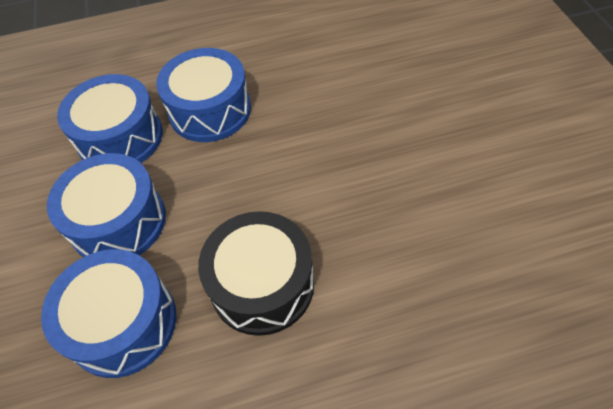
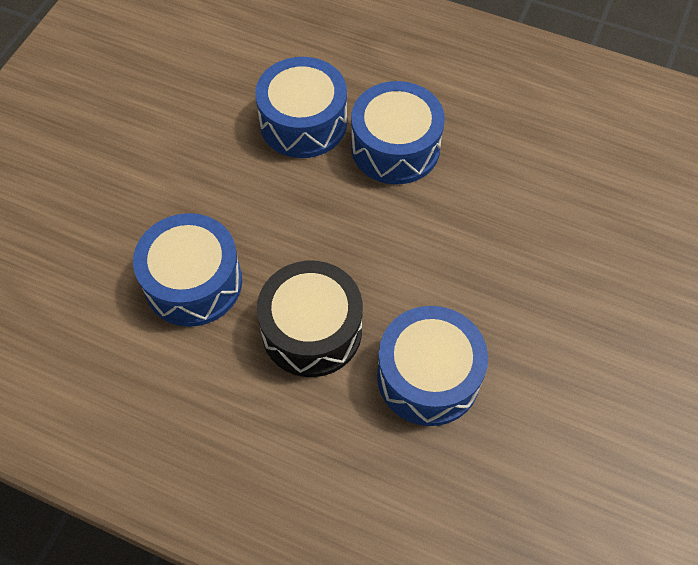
camera: 35 degrees right, 5 degrees up
(118, 222) = (248, 198): blue drum -> blue drum (428, 376)

